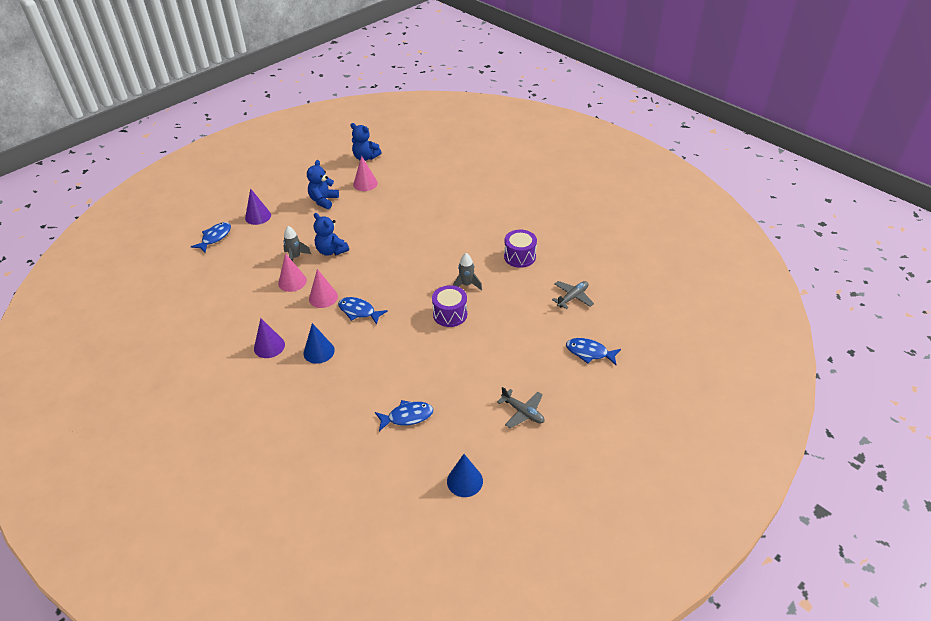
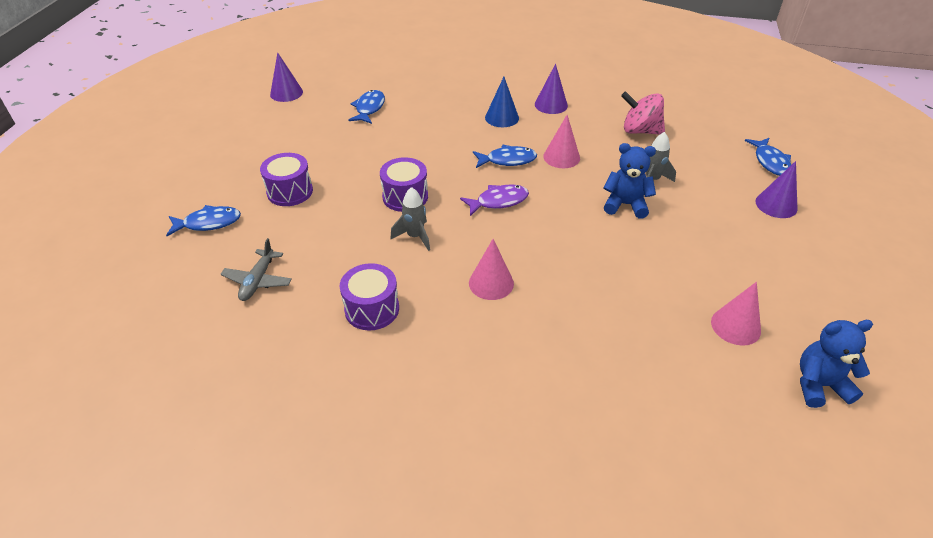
camera: 145 degrees right, 0 degrees up
(247, 293) = (640, 131): none -> pink spinning top
(292, 281) = (615, 157): pink cone -> pink cone (491, 283)
(323, 201) = (742, 265): blue teddy bear -> none
(397, 285) = (498, 201): none -> purple fish
(407, 416) = (369, 108): blue fish -> blue fish turned 150 degrees clockwise
(464, 481) = (286, 93): blue cone -> purple cone
(523, 354) = (290, 191): none -> purple drum
(523, 412) = (261, 147): grey plane -> none

